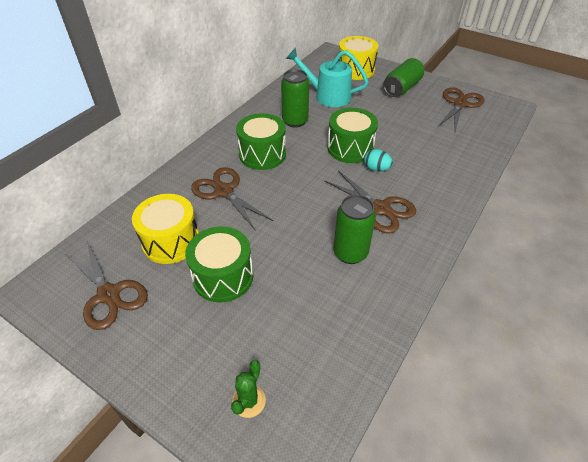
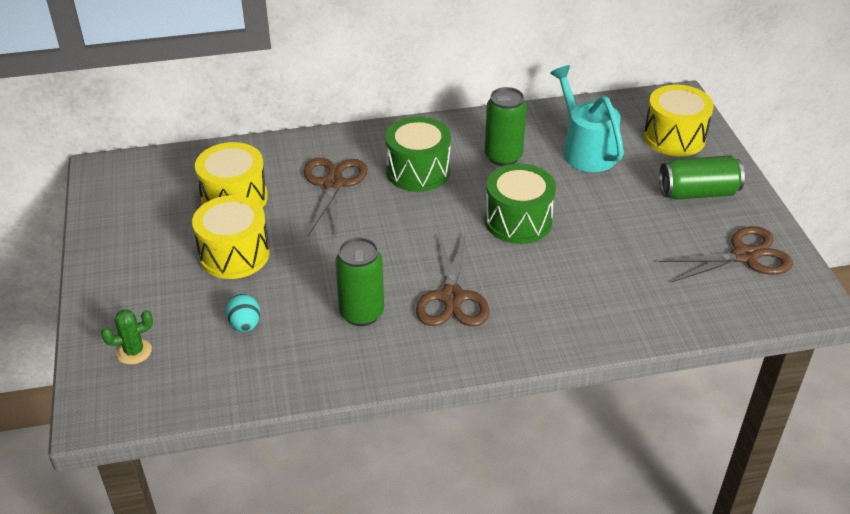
camera: 45 degrees right, 5 degrees down
(109, 295) = (142, 209): brown scissors -> none
(223, 276) = (234, 254): green drum -> yellow drum
(376, 169) = (511, 259): turquoise egg -> turquoise egg (245, 325)

